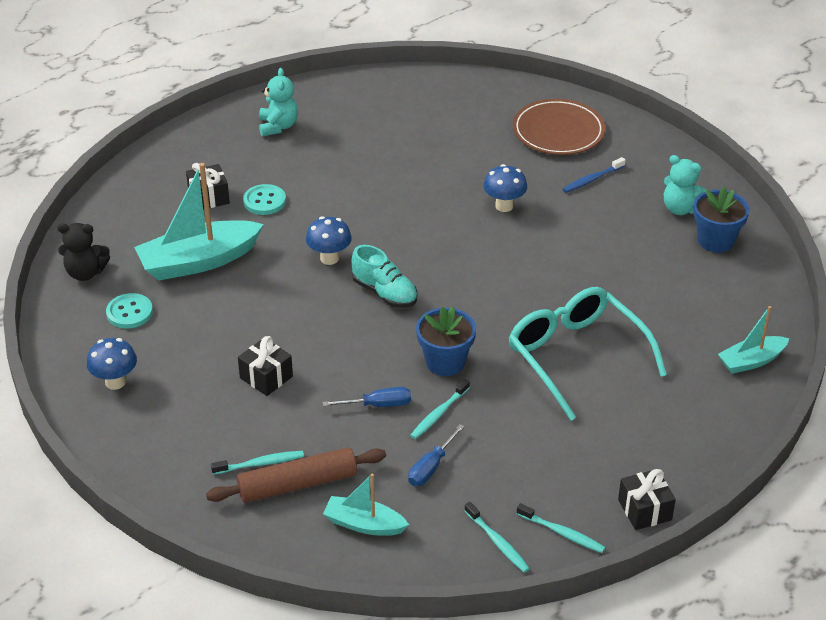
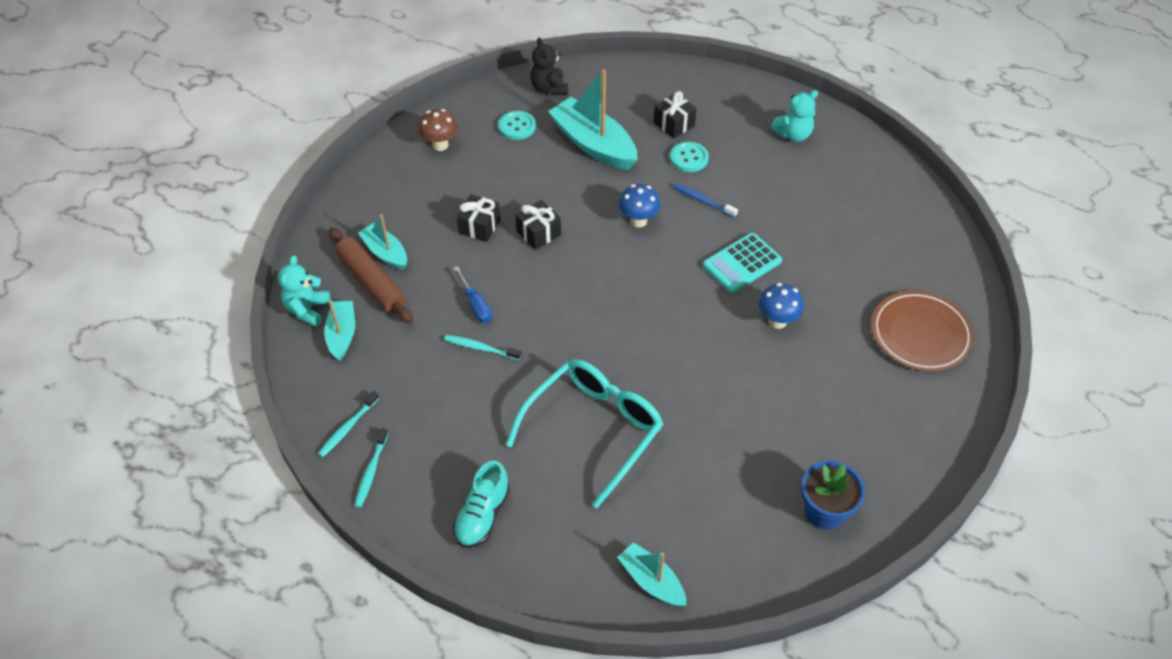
camera: 70 degrees right, 10 degrees up
(115, 382) = (440, 145): blue mushroom -> brown mushroom
(260, 463) = (385, 253): turquoise toothbrush -> turquoise boat
(385, 293) = (613, 270): turquoise shoe -> turquoise shoe (482, 515)
(424, 207) = (742, 263): none -> turquoise calculator
(431, 467) = (417, 360): blue screwdriver -> none
(445, 362) = (545, 335): blue flower pot -> none
(592, 179) = (860, 381): blue toothbrush -> blue toothbrush (703, 200)
(644, 510) = (417, 529): black gift -> black gift (538, 233)
(680, 208) = (859, 468): turquoise teddy bear -> turquoise teddy bear (307, 309)

